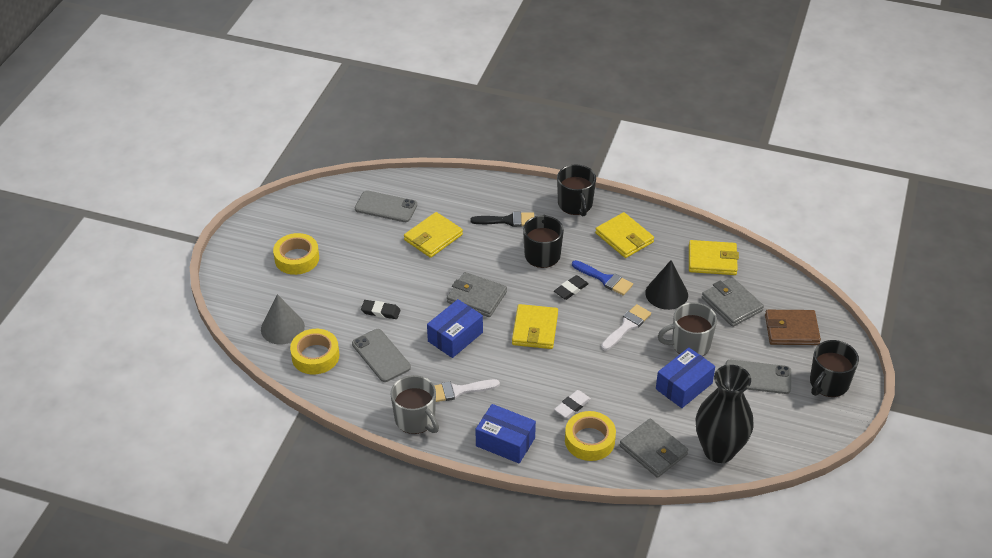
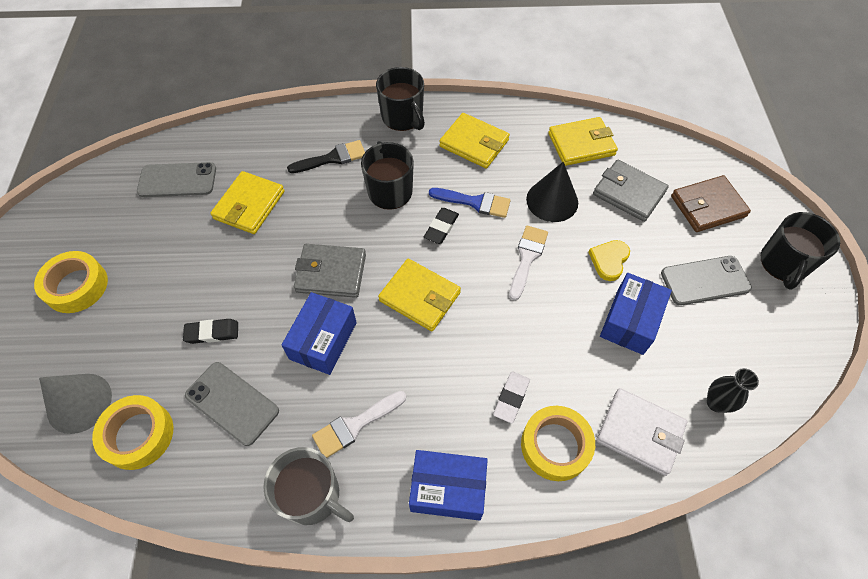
camera: 20 degrees left, 15 degrees up
(535, 329) = (419, 297): yellow wallet -> yellow wallet turned 45 degrees counterclockwise
(653, 450) = (640, 432): grey wallet -> white wallet
(689, 344) = (609, 260): grey mug -> yellow heart
(719, 450) = (716, 403): black vase -> black vase, size x0.46

